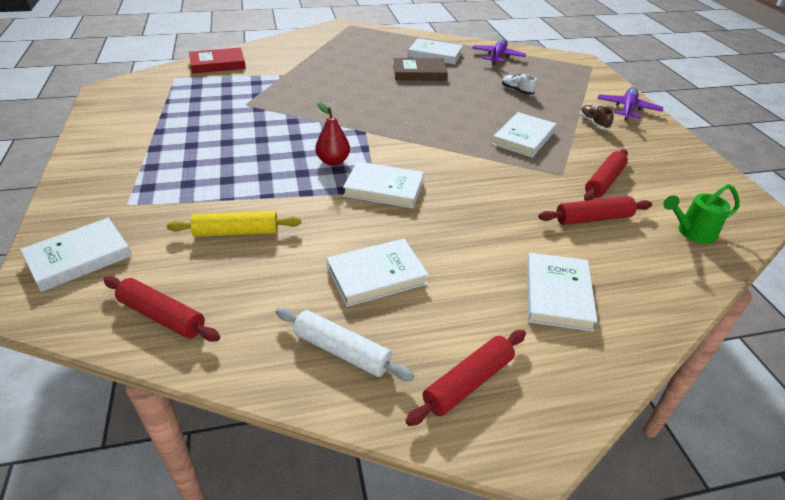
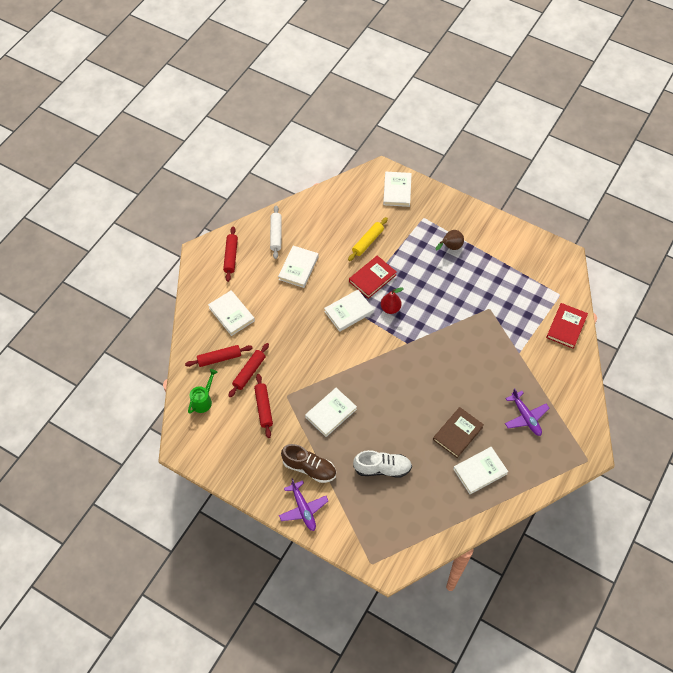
camera: 135 degrees right, 20 degrees up
(162, 316) = (339, 199): red rolling pin -> red rolling pin (219, 358)
(170, 160) = (450, 247): none -> brown pear
(302, 196) = (372, 278): none -> red book
(342, 351) = (276, 235): white rolling pin -> white rolling pin turned 75 degrees counterclockwise
(497, 57) = (441, 512): purple plane -> purple plane (526, 417)
(517, 91) = (382, 468): white shoe -> white shoe, size x1.80
(524, 138) = (331, 413): white book -> white book turned 60 degrees clockwise
(593, 123) = (309, 468): brown shoe -> brown shoe, size x1.80

